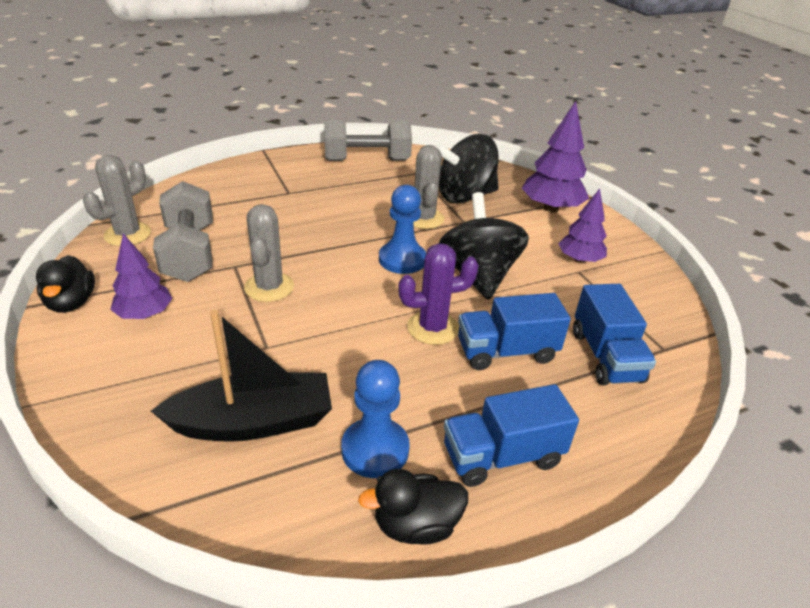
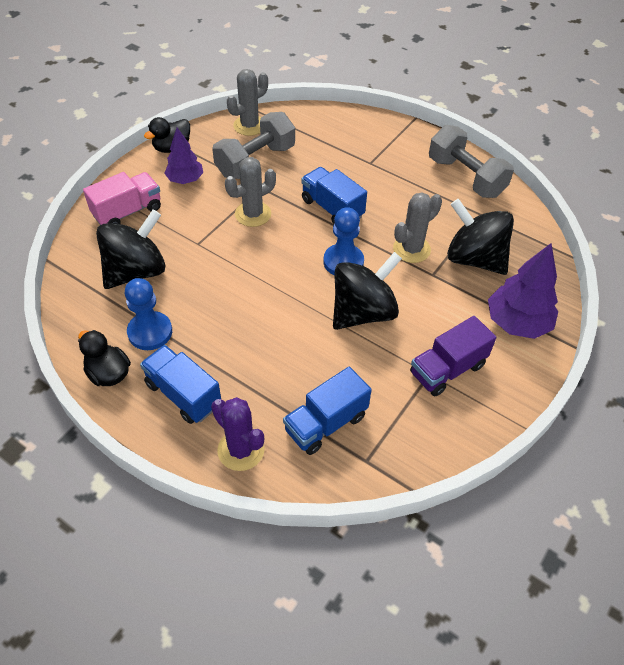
camera: 60 degrees right, 15 degrees up
(127, 234) = (249, 125): grey cactus -> grey cactus turned 45 degrees counterclockwise
(132, 388) = (128, 212): none -> pink truck
(253, 422) = (136, 271): black boat -> black spinning top
(432, 328) = (278, 312): purple cactus -> purple cactus (241, 450)
(506, 351) = (284, 361): blue truck -> blue truck (332, 208)
(579, 260) = (447, 369): purple tree -> purple truck

